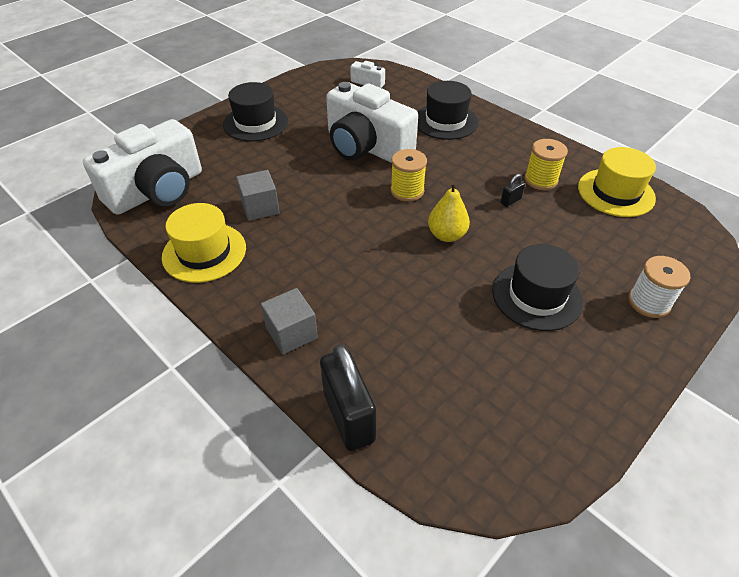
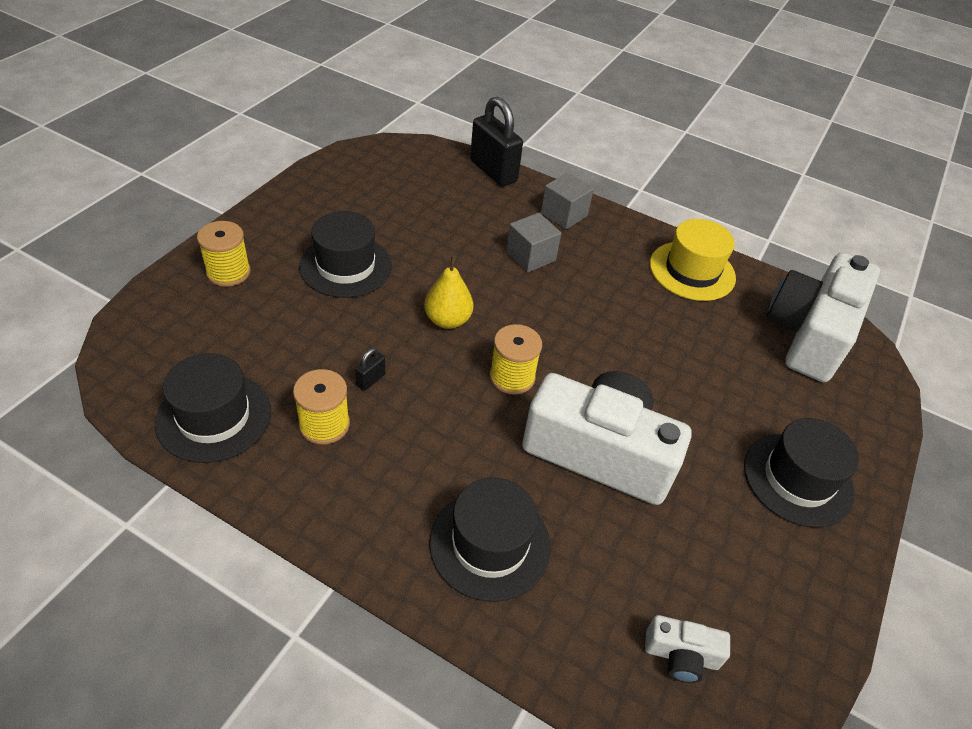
camera: 160 degrees right, 0 degrees up
(260, 207) = (676, 328): grey cube -> grey cube (530, 256)
(615, 192) = (214, 417): yellow hat -> black hat
(649, 302) = (228, 272): white spool -> yellow spool

